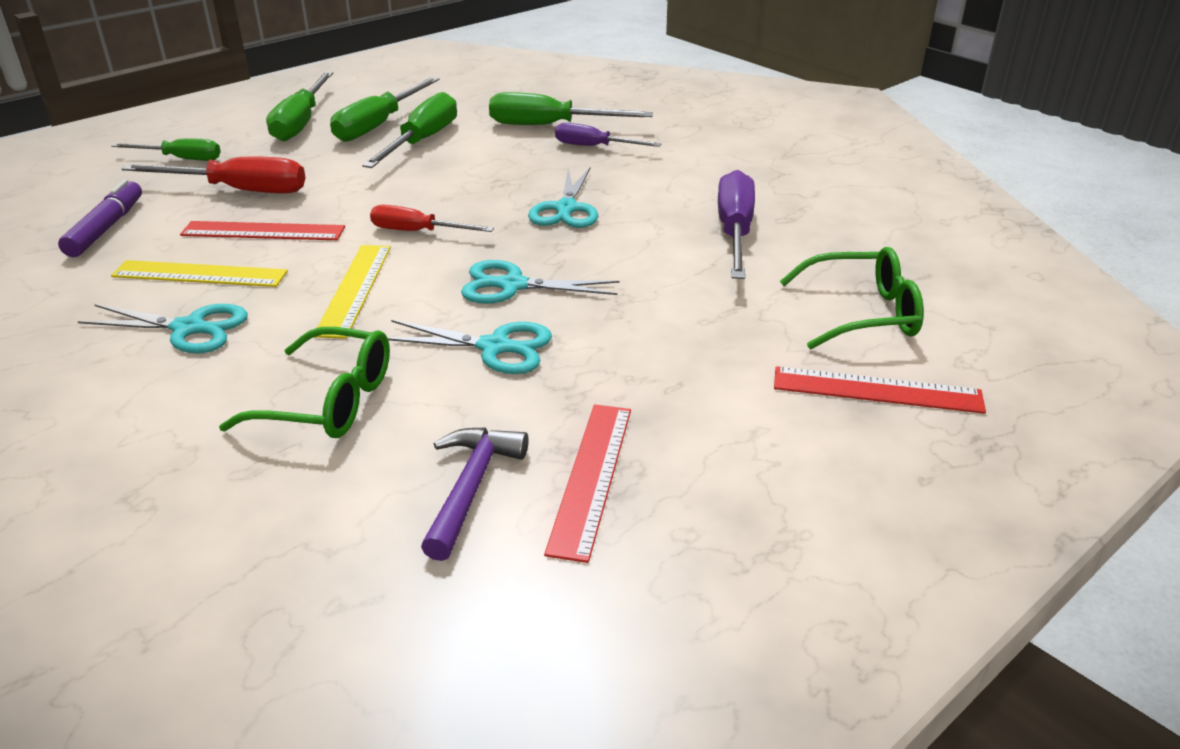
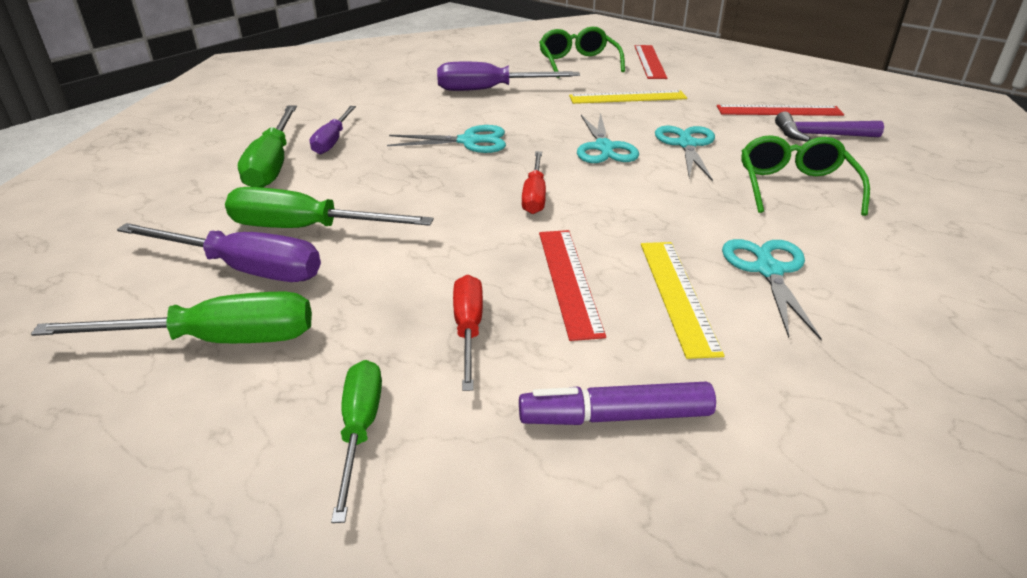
camera: 100 degrees left, 0 degrees up
(239, 190) = (468, 330): red screwdriver -> red screwdriver, size x0.64
(354, 289) = (649, 206): yellow ruler -> yellow ruler (627, 97)
(378, 125) = (244, 269): green screwdriver -> purple screwdriver

